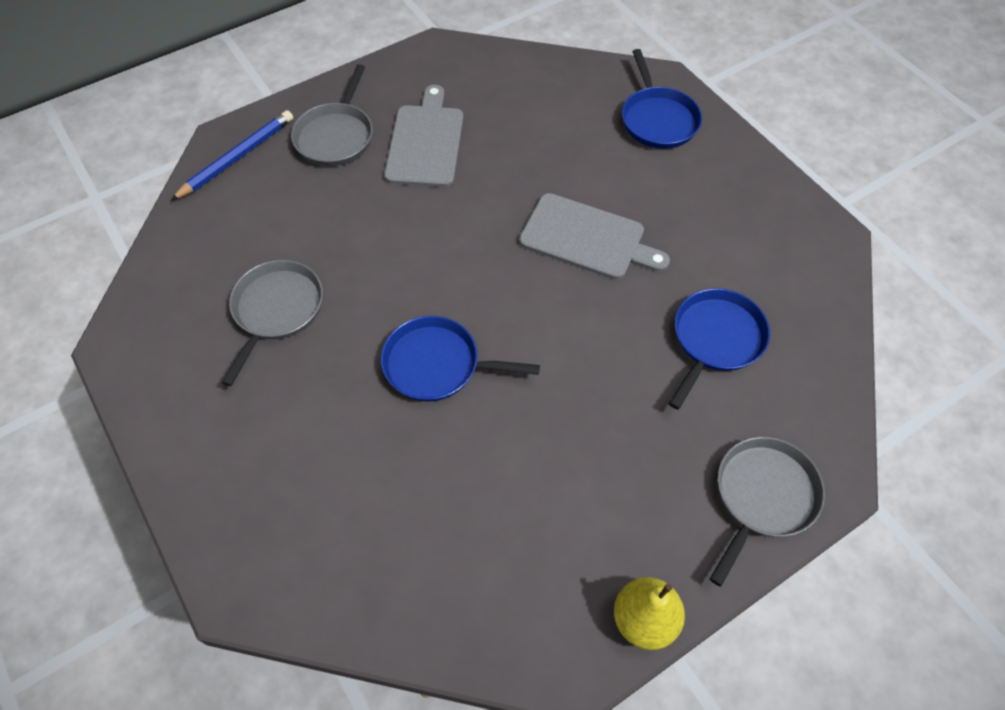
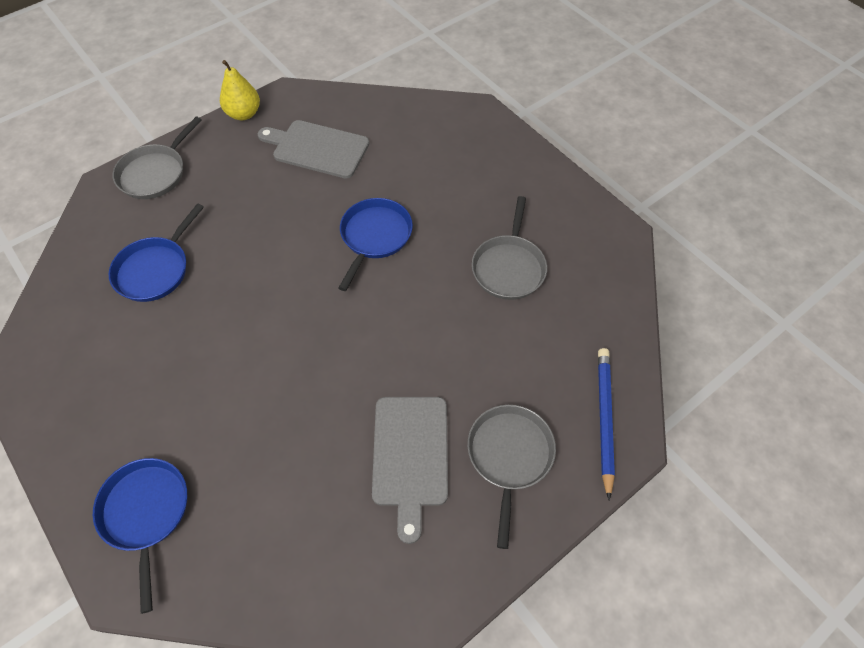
camera: 175 degrees right, 0 degrees up
(237, 157) = (604, 419): blue pencil -> blue pencil turned 150 degrees clockwise
(437, 364) = (375, 236): blue pan -> blue pan turned 75 degrees counterclockwise
(587, 238) = (247, 352): grey cutting board -> grey cutting board (317, 148)

